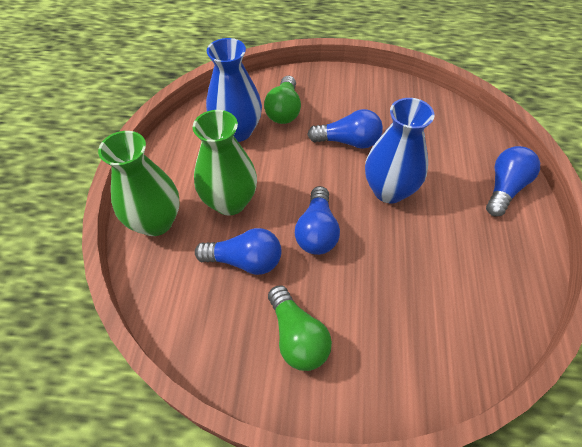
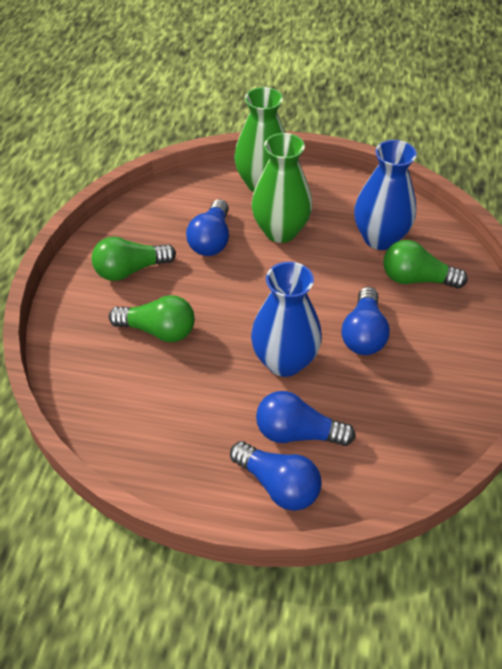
camera: 95 degrees right, 5 degrees down
(317, 231) = (236, 293): blue light bulb -> blue light bulb (297, 433)
(377, 293) = (158, 330): none -> green light bulb

